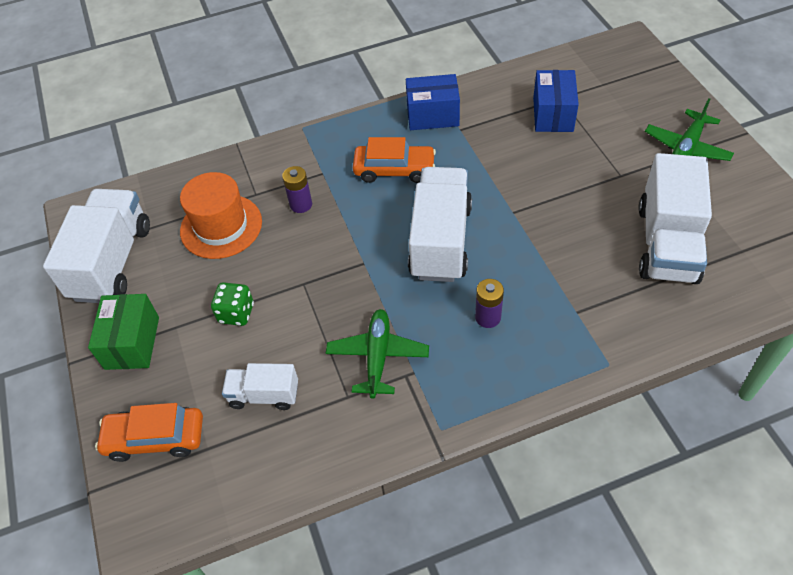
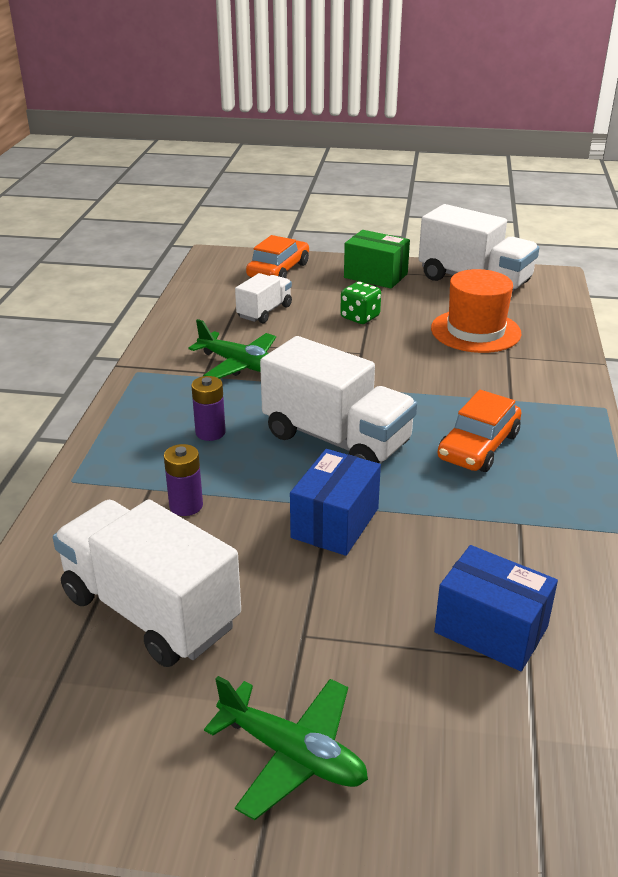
camera: 115 degrees right, 20 degrees down
(301, 204) = (470, 376): purple battery -> purple battery (186, 506)
(432, 115) = (566, 510): blue box -> blue box (335, 523)
(686, 147) = (292, 754): green plane -> green plane turned 150 degrees clockwise

